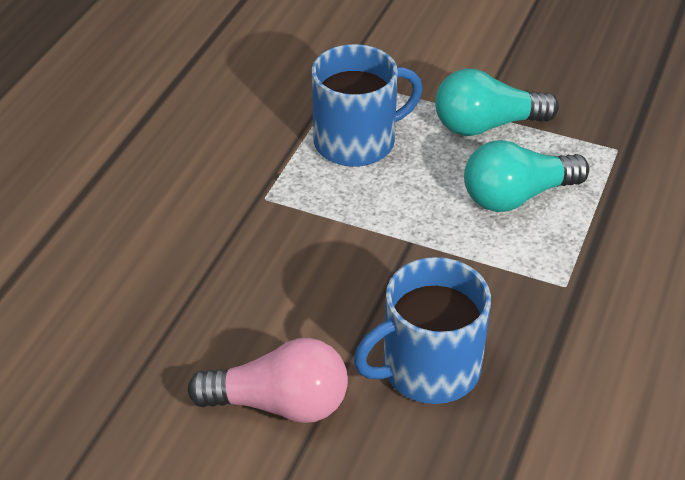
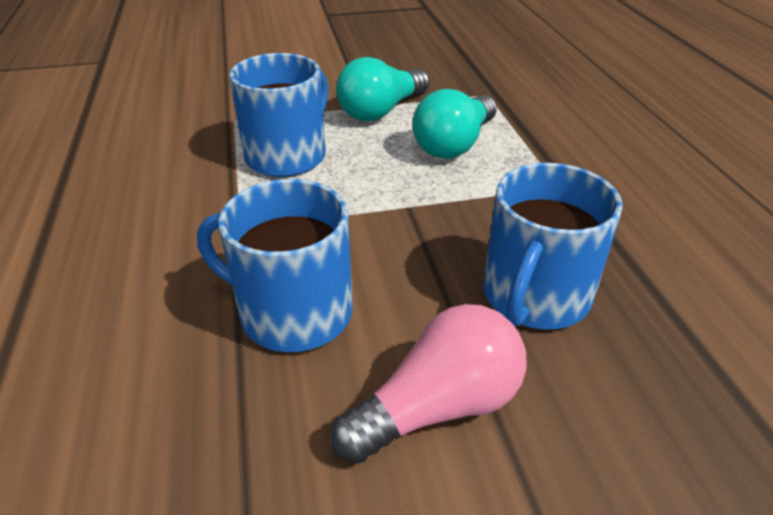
camera: 35 degrees left, 5 degrees down
(245, 288) = (293, 312): none -> blue mug

